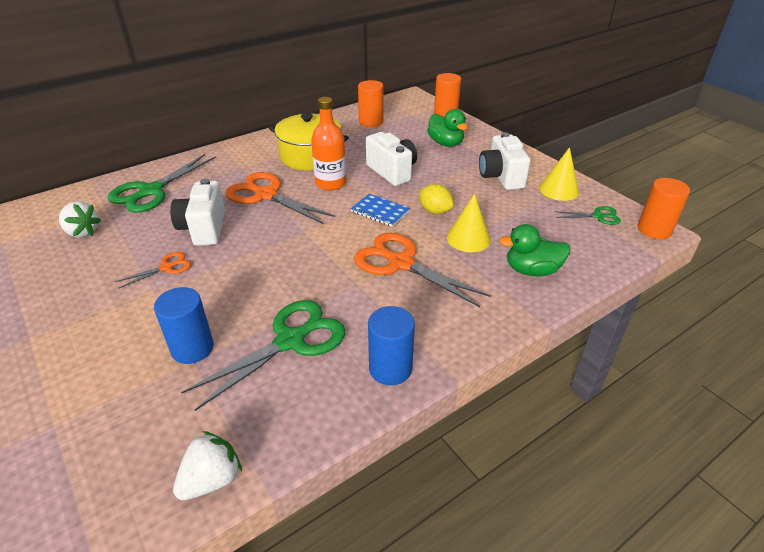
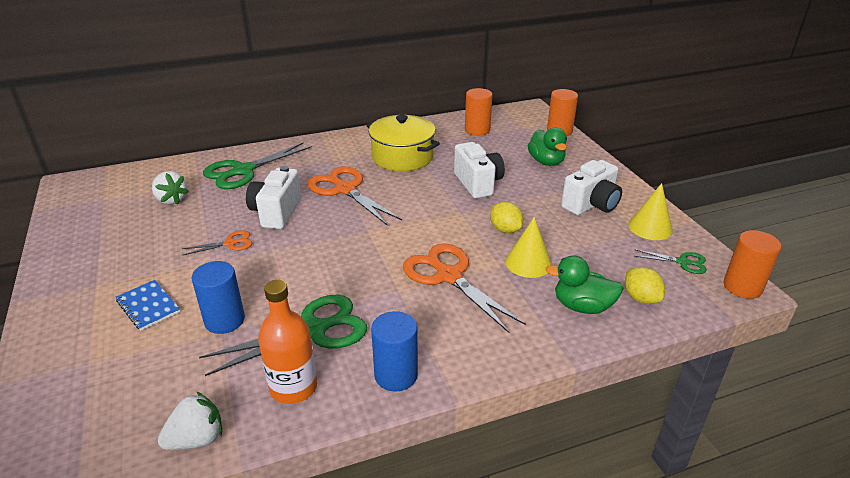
camera: 15 degrees right, 5 degrees down
(330, 183) = (411, 186): orange bottle -> orange bottle (293, 387)
(380, 211) = (449, 222): blue notebook -> blue notebook (148, 306)
(501, 177) = (591, 205): white camera -> white camera turned 135 degrees counterclockwise
(577, 254) = (641, 298): none -> yellow lemon

